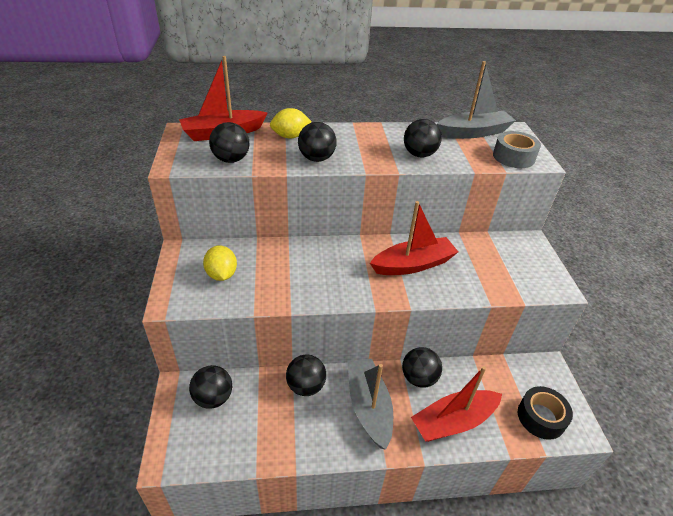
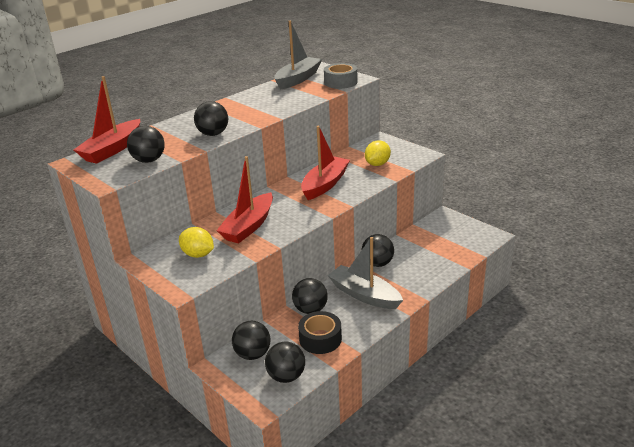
camera: 35 degrees left, 10 degrees down
(290, 136) = (171, 130): yellow lemon -> yellow lemon (377, 164)
(419, 154) = (280, 104): black ball -> black ball (286, 376)
(453, 421) = (422, 271): red boat -> red boat (249, 226)
(541, 417) = (465, 241): black tape -> black tape (320, 339)

